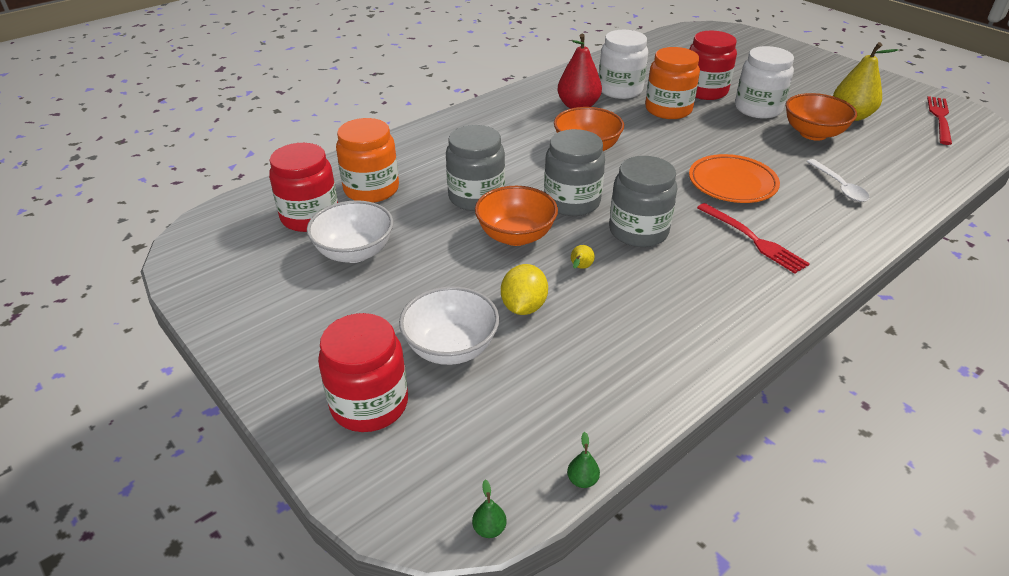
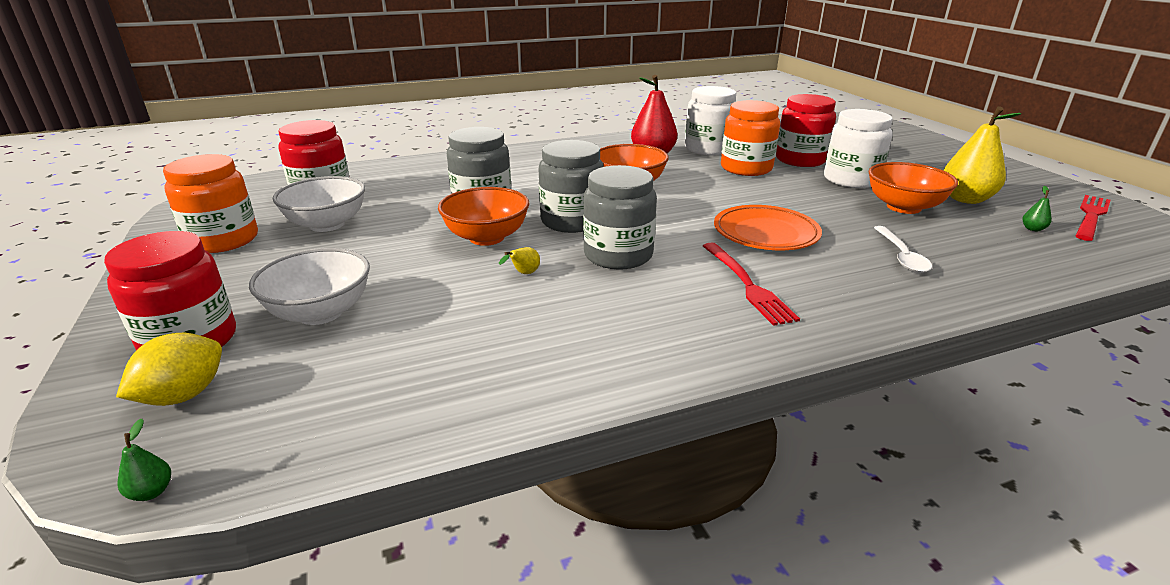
camera: 20 degrees right, 10 degrees down
(371, 189) = (396, 185): orange jar -> orange jar (223, 240)
(523, 307) = (430, 294): yellow lemon -> yellow lemon (184, 395)
(582, 480) = (306, 472): green pear -> green pear (1033, 229)

